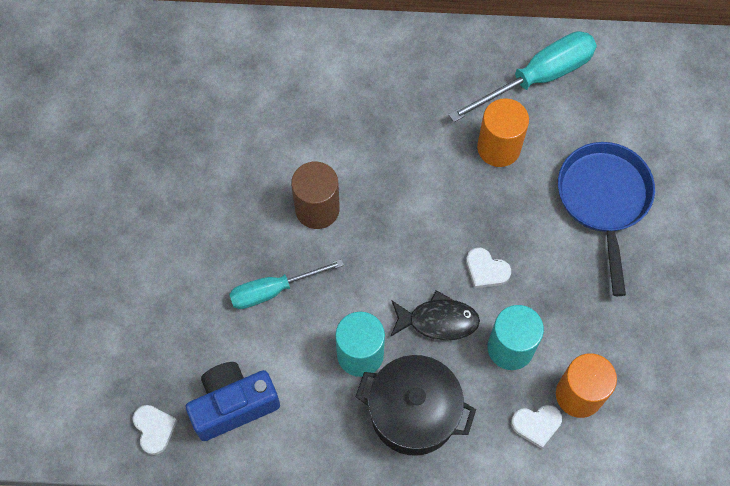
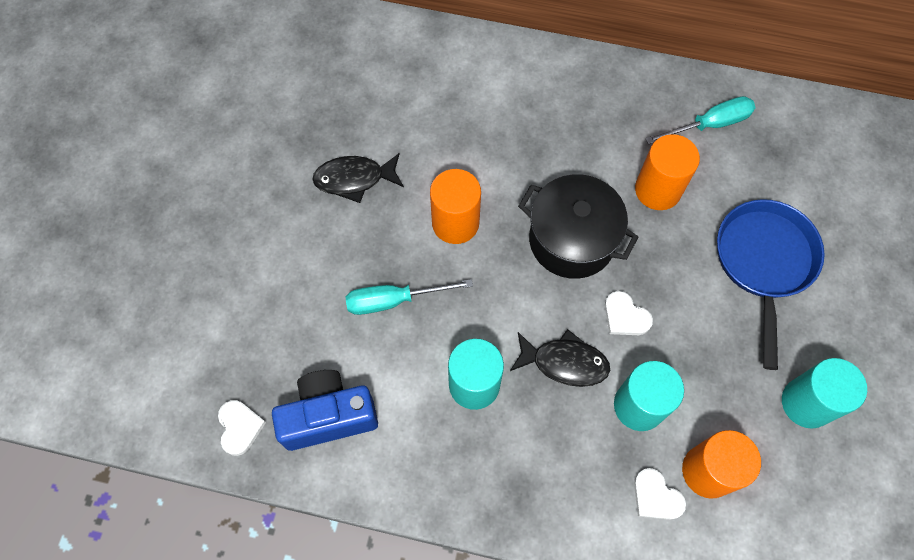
camera: 10 degrees right, 0 degrees up
(215, 182) = (354, 179): none -> black fish
(317, 209) = (455, 223): brown cylinder -> orange cylinder
(413, 413) = (521, 459): black pot -> black pot (572, 240)
(536, 425) = (656, 497): white heart -> white heart turned 45 degrees clockwise
(538, 78) = (710, 124): turquoise screwdriver -> turquoise screwdriver, size x0.66
(657, 320) = (806, 403): none -> turquoise cylinder

